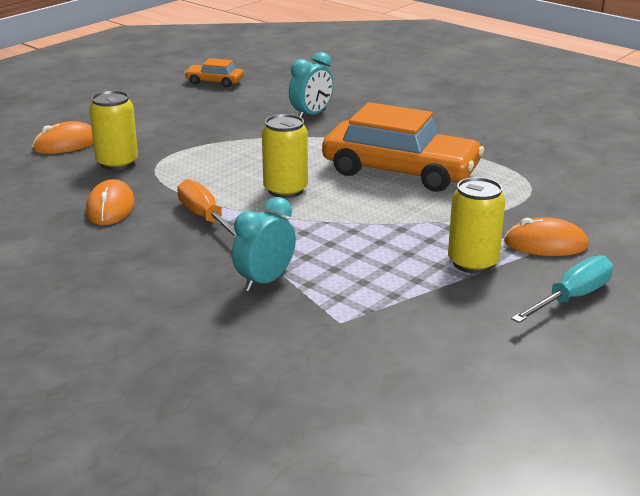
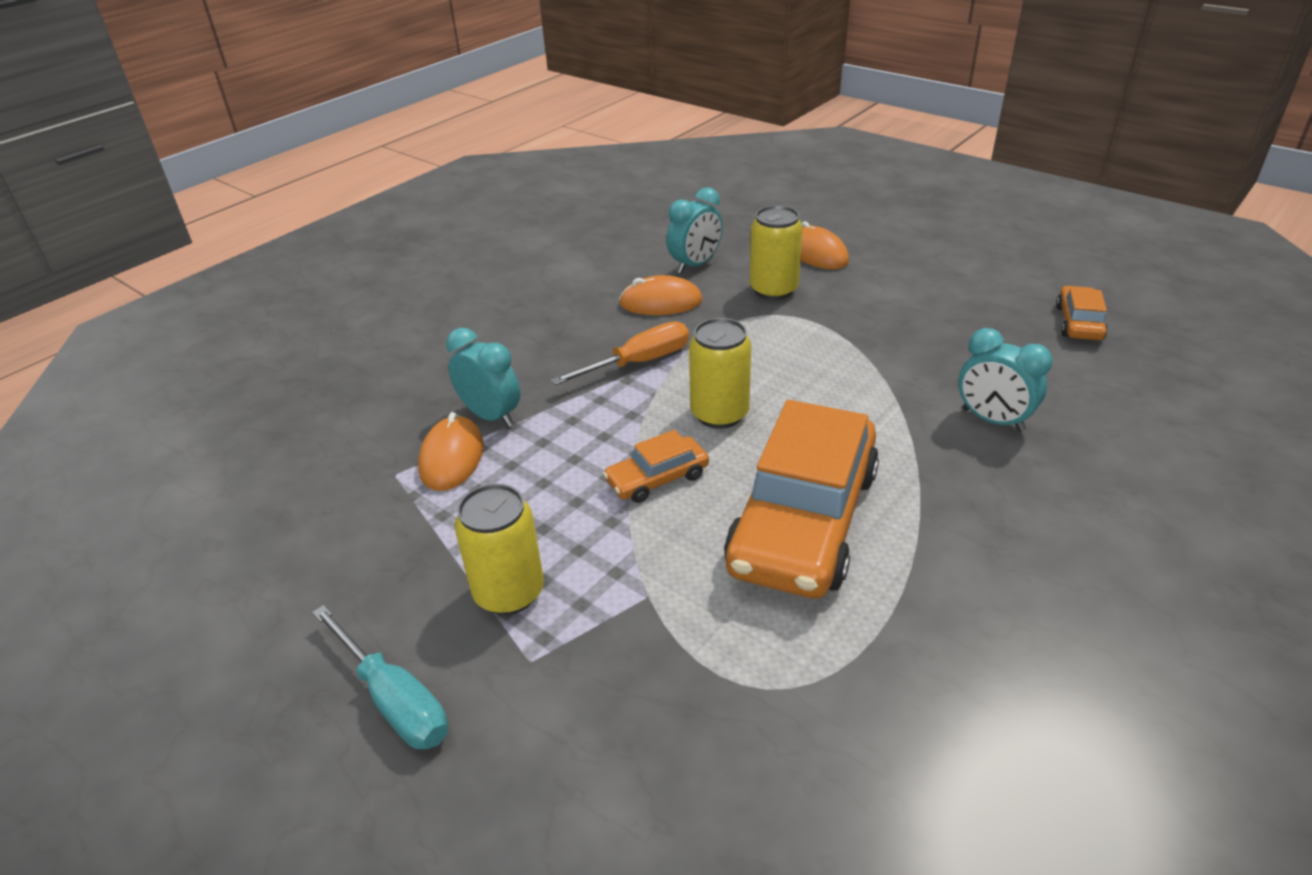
camera: 90 degrees right, 10 degrees up
(51, 191) = (695, 265): none -> turquoise clock
(356, 213) = (657, 478): none -> orange car
(545, 244) = (558, 686): orange mouse -> orange mouse (451, 457)

